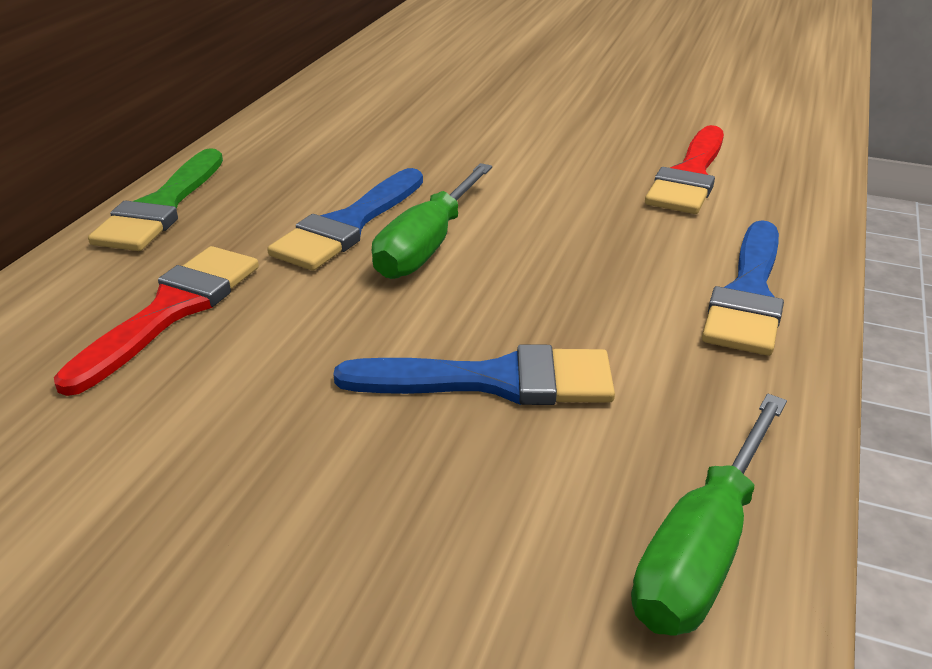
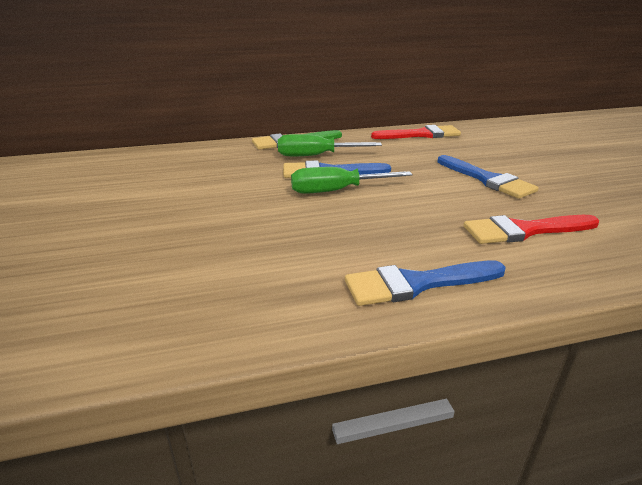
camera: 55 degrees right, 5 degrees down
(171, 310) = (229, 167): red brush -> red brush (421, 134)
(494, 380) = (250, 237): blue brush -> blue brush (487, 179)
(702, 548) = (170, 326): green screwdriver -> green screwdriver (316, 156)

